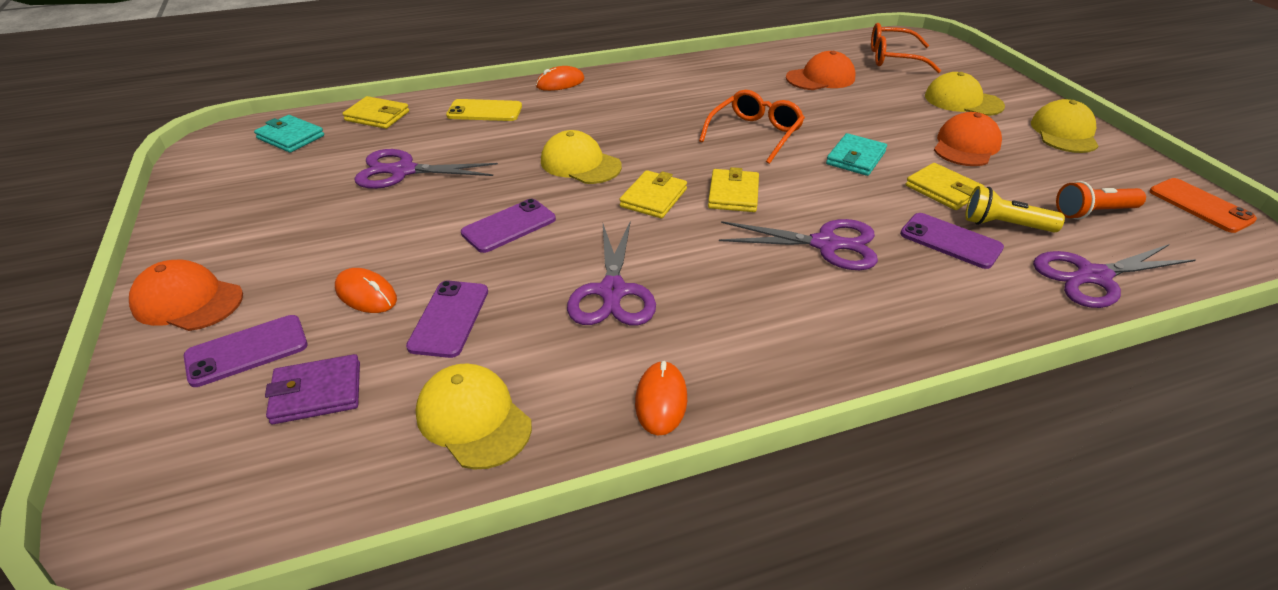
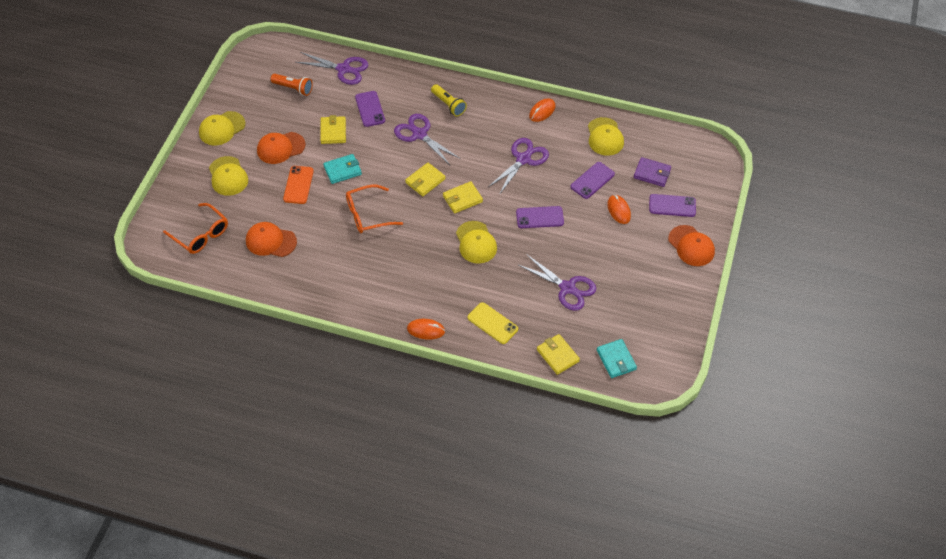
camera: 145 degrees left, 15 degrees up
(1004, 225) = (337, 103): yellow flashlight -> yellow flashlight (448, 105)
(1200, 206) = (247, 67): orange phone -> orange phone (298, 185)

